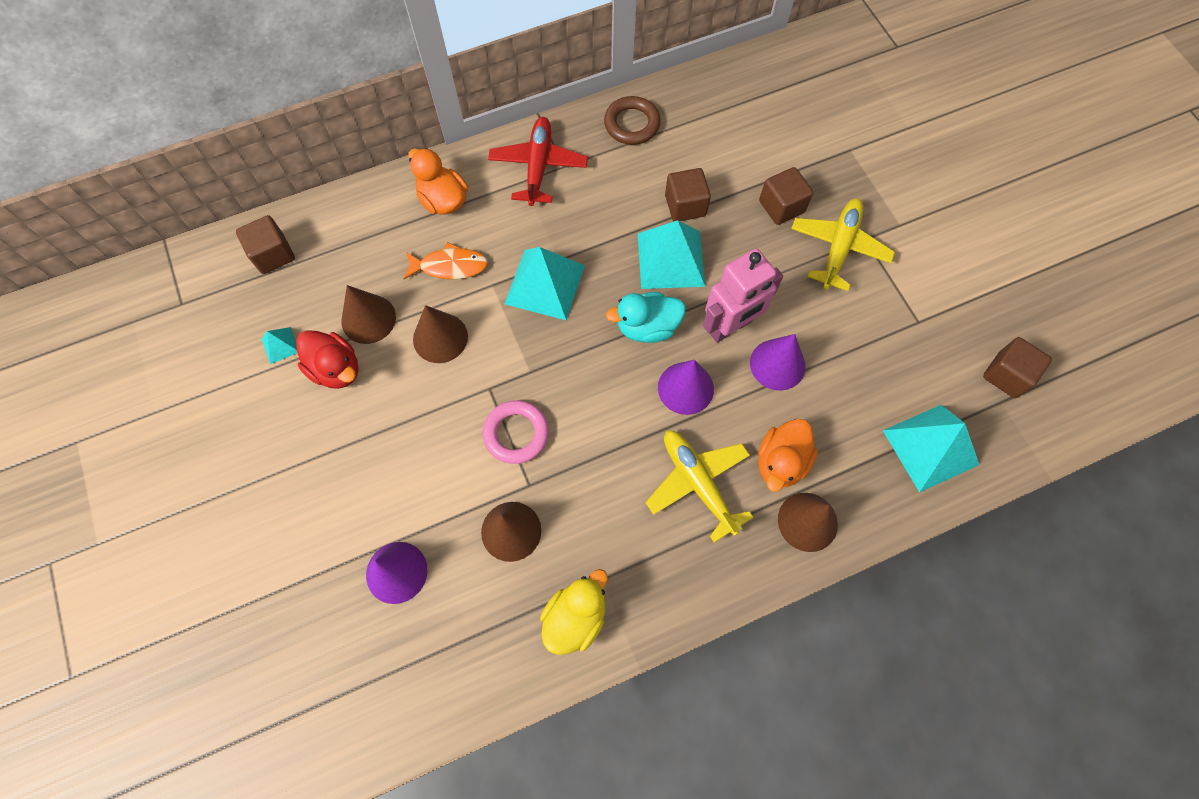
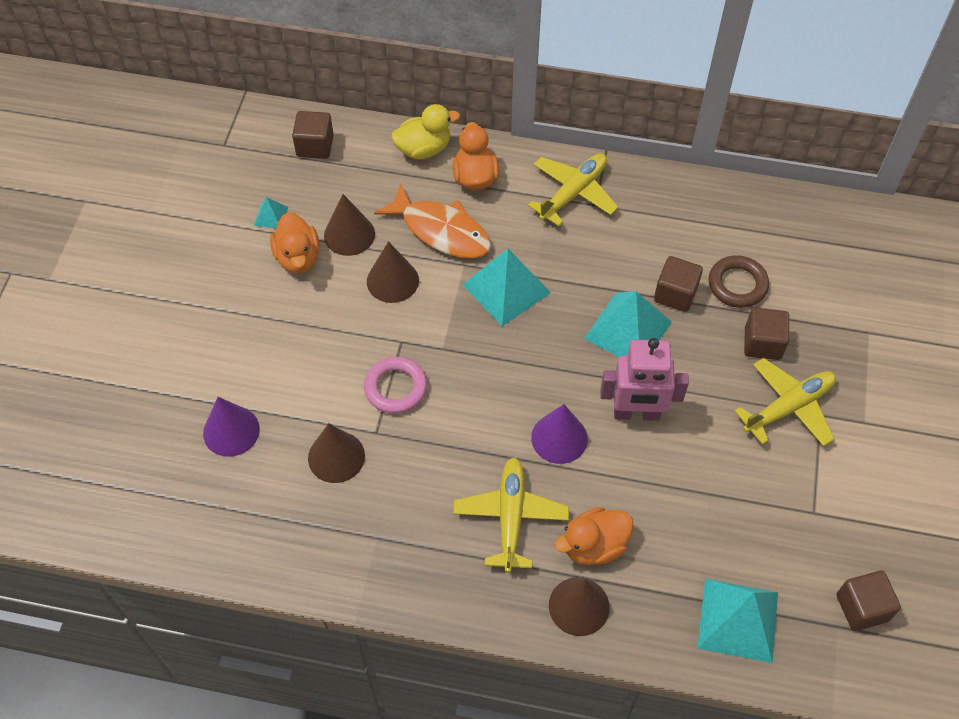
camera: 35 degrees right, 10 degrees down
(336, 369) = (298, 257): red duck -> orange duck
(450, 266) = (441, 231): orange fish -> orange fish, size x1.53
(538, 166) = (573, 193): red plane -> yellow plane
(575, 617) = (336, 551): yellow duck -> yellow duck (424, 149)
(632, 124) = (681, 202): brown ring -> brown ring (737, 284)
(647, 327) = (565, 371): turquoise duck -> none
(777, 364) = (654, 468): purple cone -> none

